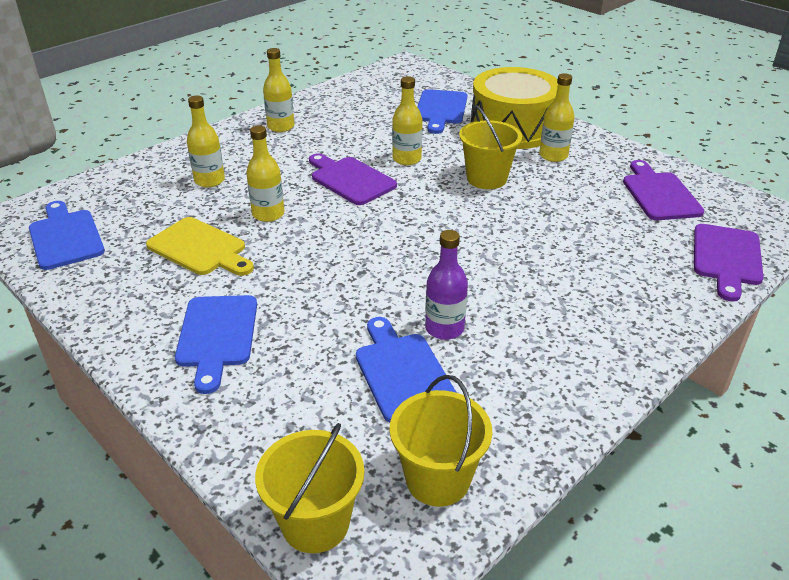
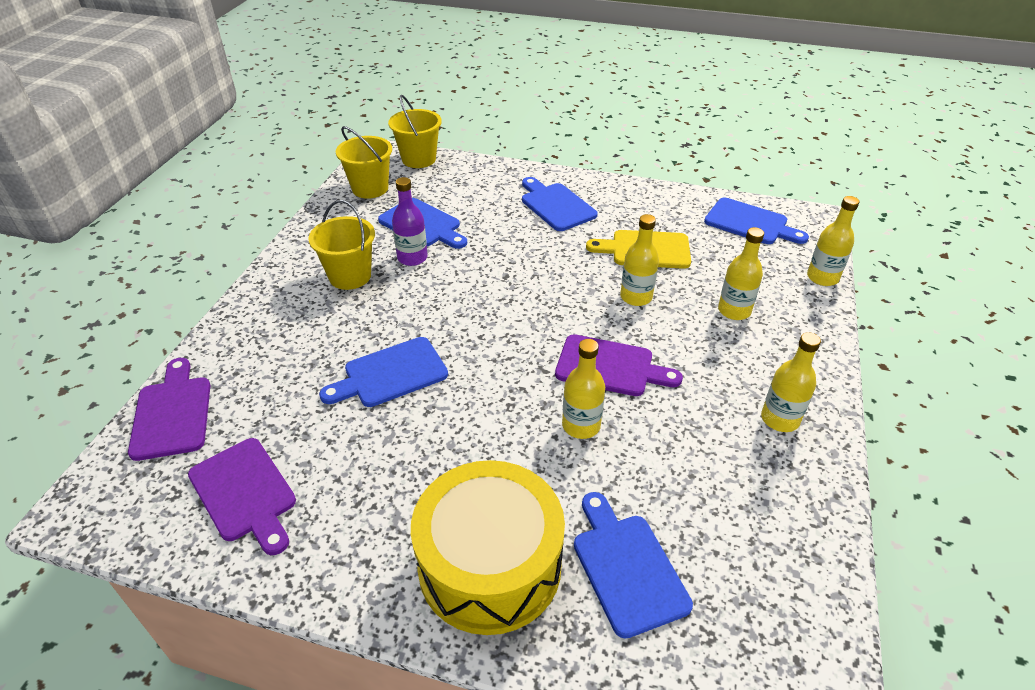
camera: 150 degrees right, 5 degrees up
(486, 178) = (467, 431): yellow bucket -> yellow bucket (350, 276)
(526, 227) = (390, 374): none -> blue cutting board
(553, 156) = (403, 517): yellow bottle -> yellow bottle (822, 278)

